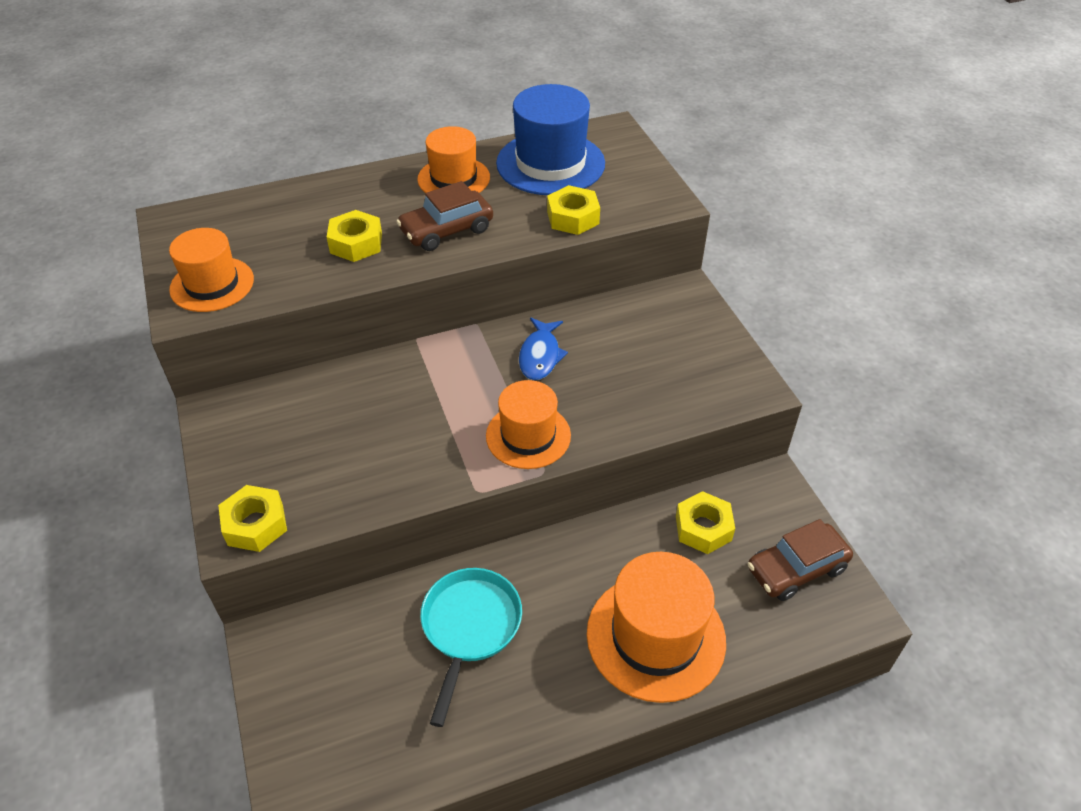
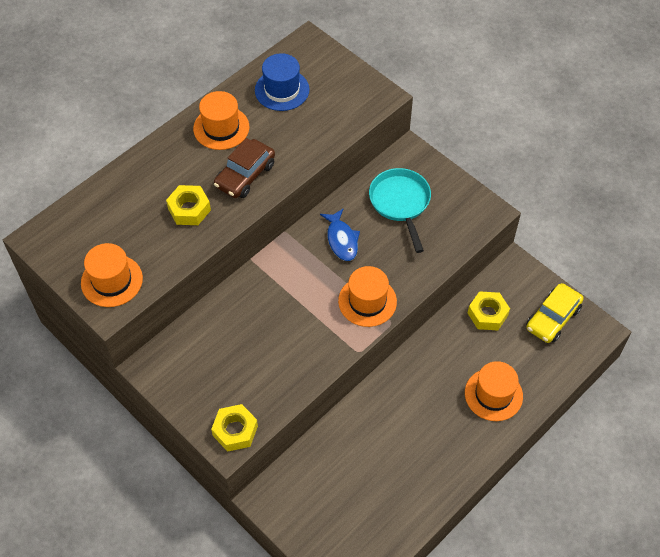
camera: 25 degrees left, 10 degrees up
(470, 627) = (383, 436): turquoise pan -> turquoise pan (400, 203)
(550, 163) = (282, 90): blue hat -> blue hat, size x0.65
(573, 217) = (324, 133): yellow nut -> none
(655, 636) = (493, 394): orange hat -> orange hat, size x0.65
(796, 569) = (552, 318): brown car -> yellow car

